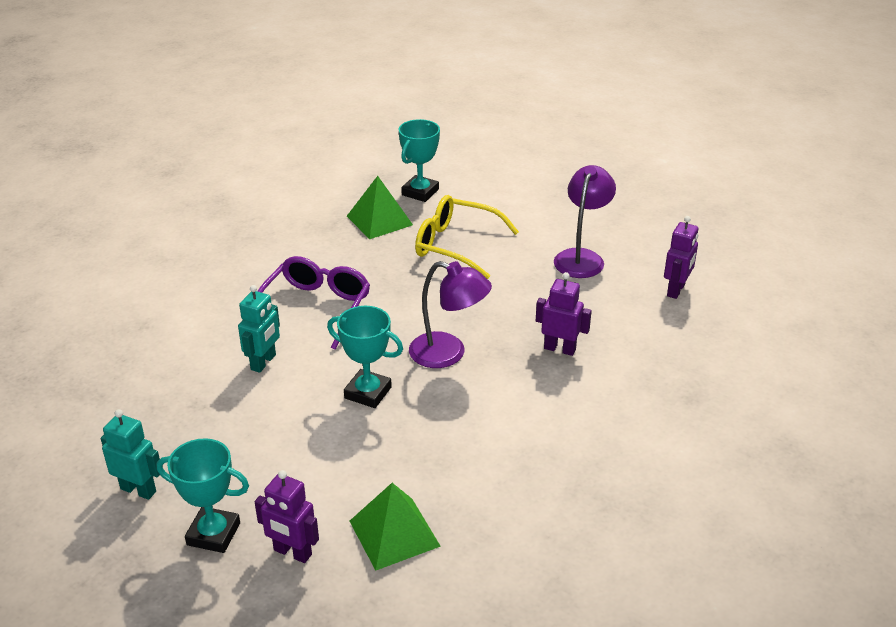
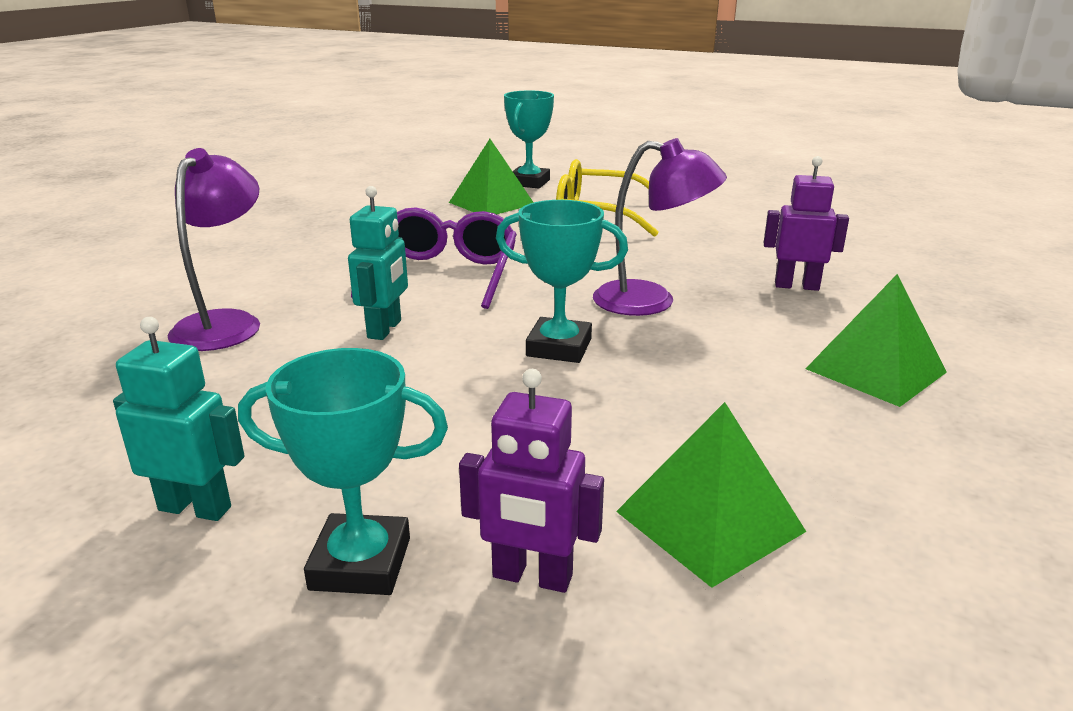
camera: 10 degrees left, 10 degrees down
(558, 437) = (875, 370): none -> green pyramid
(581, 257) = (755, 215): purple lamp -> purple lamp (225, 323)
(676, 290) = (890, 231): purple robot -> none

